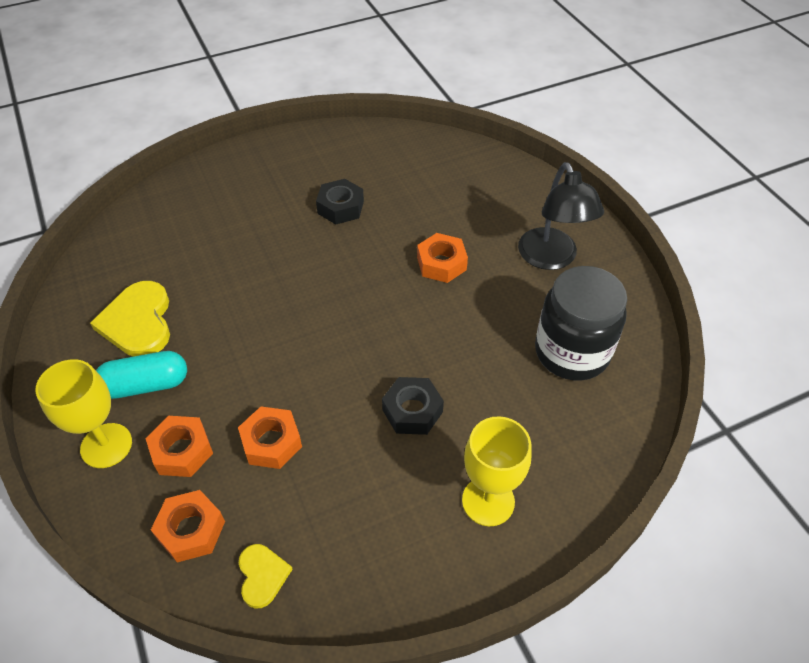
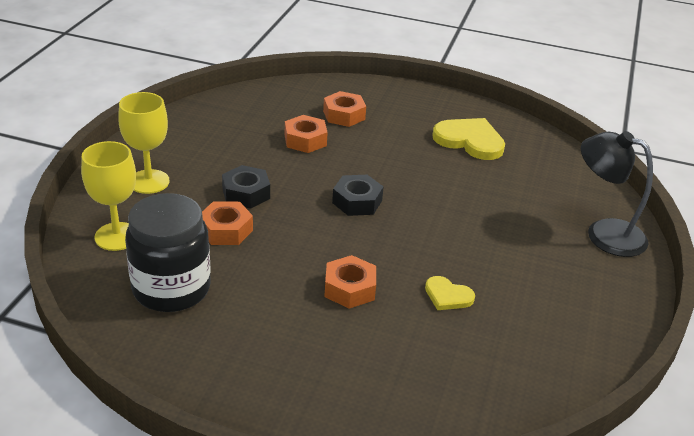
camera: 130 degrees right, 15 degrees down
(106, 445) = (382, 99): yellow goblet -> yellow goblet (117, 236)
(145, 385) = (410, 123): turquoise capsule -> none
(191, 530) = (291, 99): orange nut -> orange nut (225, 230)
(262, 575) = (235, 104): yellow heart -> yellow heart (447, 296)
(340, 207) = (490, 278): black nut -> black nut (357, 202)
(551, 258) = (265, 355): black lamp -> black lamp (604, 233)

